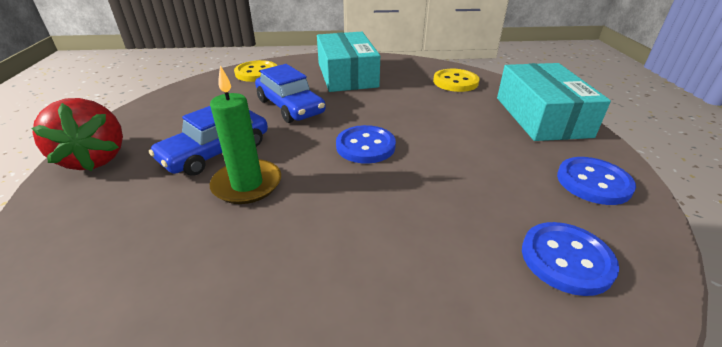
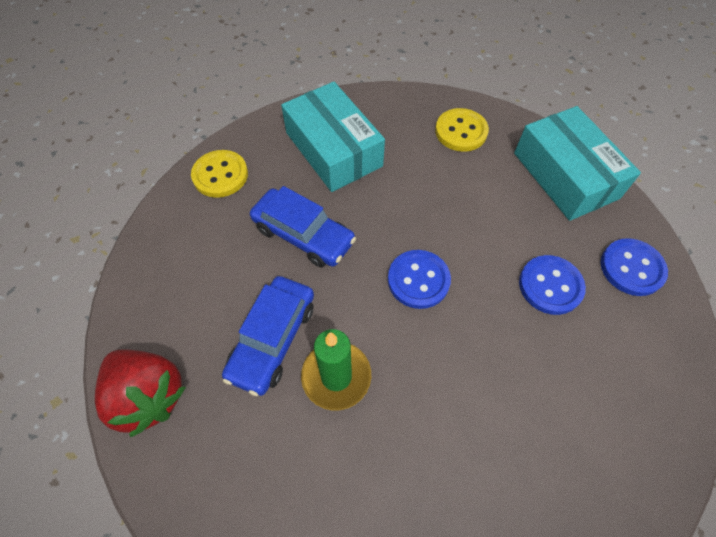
camera: 20 degrees left, 25 degrees up
(566, 259) = (631, 372): blue button -> blue button (550, 286)

